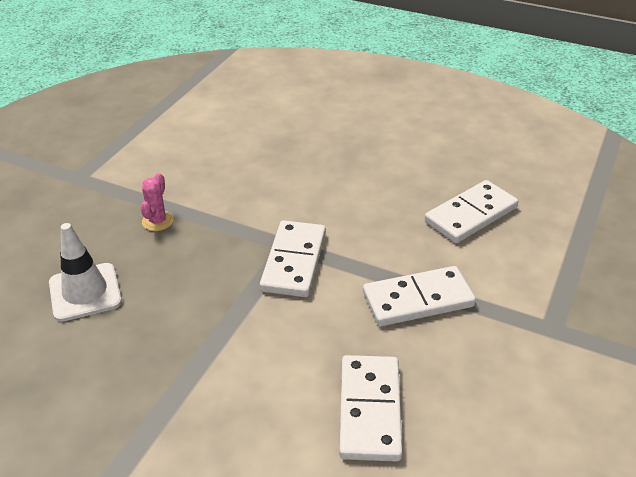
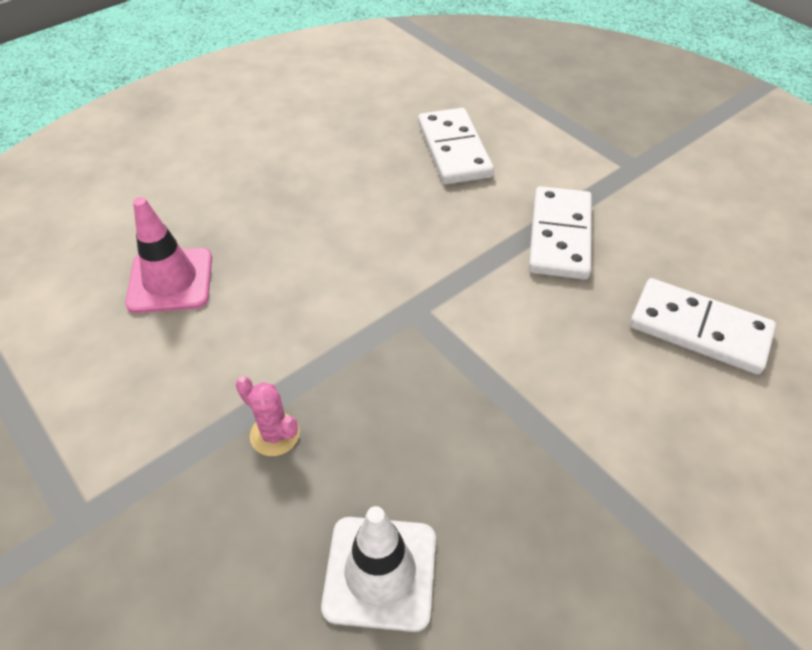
camera: 65 degrees left, 10 degrees up
(246, 141) = (170, 281): none -> pink traffic cone
(293, 261) = (446, 314): white domino -> none

